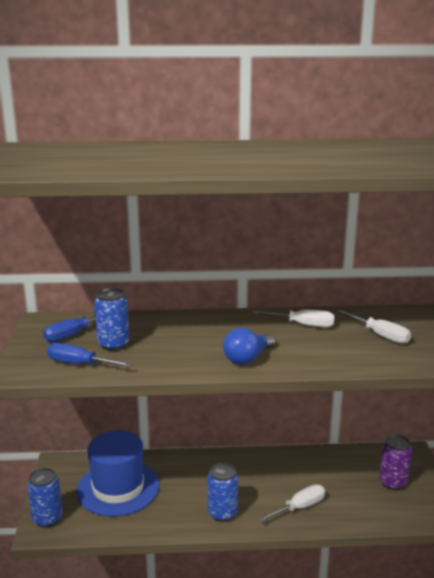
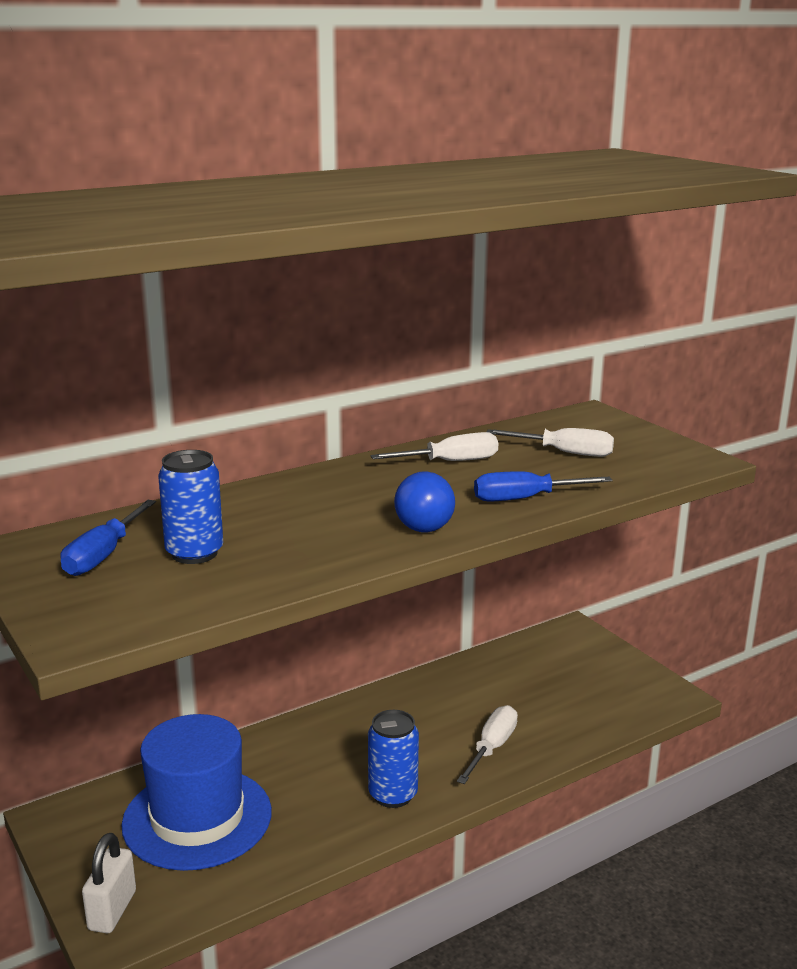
camera: 30 degrees left, 0 degrees up
(47, 519) = (112, 910): blue can -> white padlock
(79, 364) = (170, 596): blue screwdriver -> blue screwdriver (524, 499)
(392, 482) = (582, 675): purple can -> none

